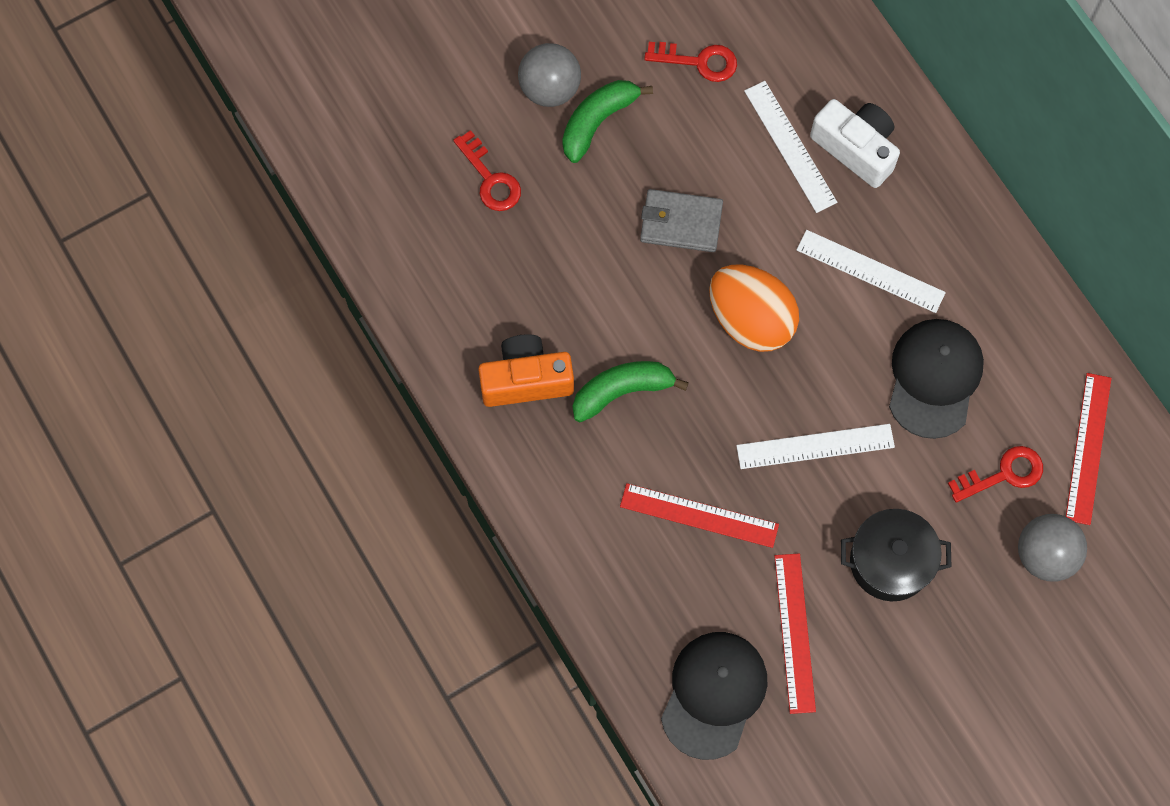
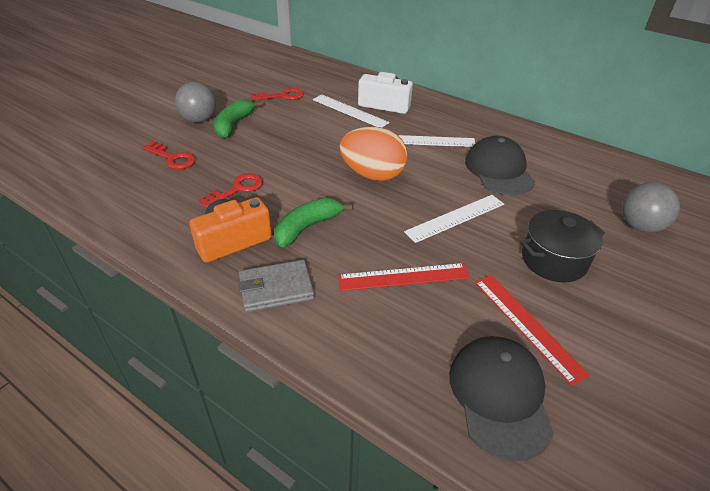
camera: 25 degrees left, 30 degrees down
(681, 222) = (304, 148): grey wallet -> grey wallet (276, 288)
(1003, 474) = (577, 198): red key -> red key (237, 189)
(1088, 448) = (609, 175): red ruler -> none

